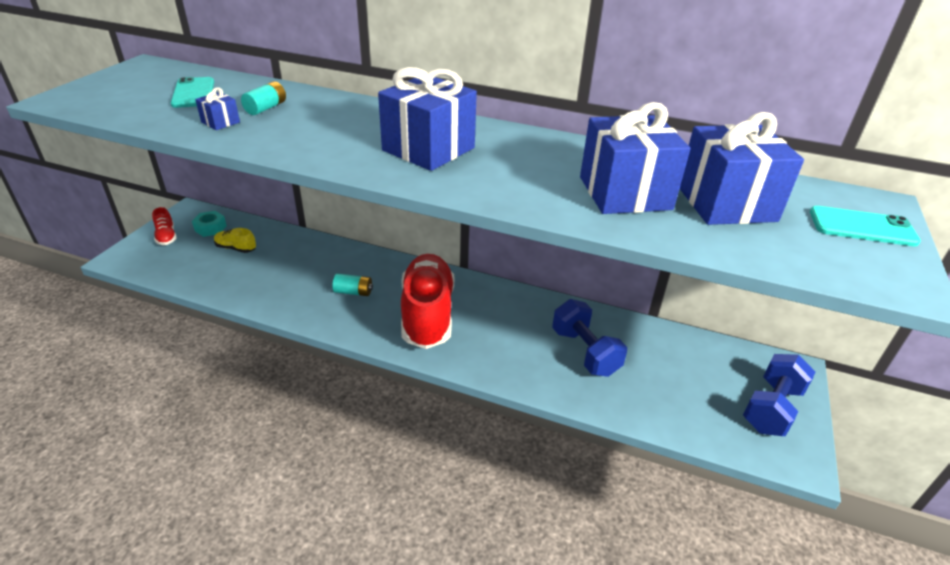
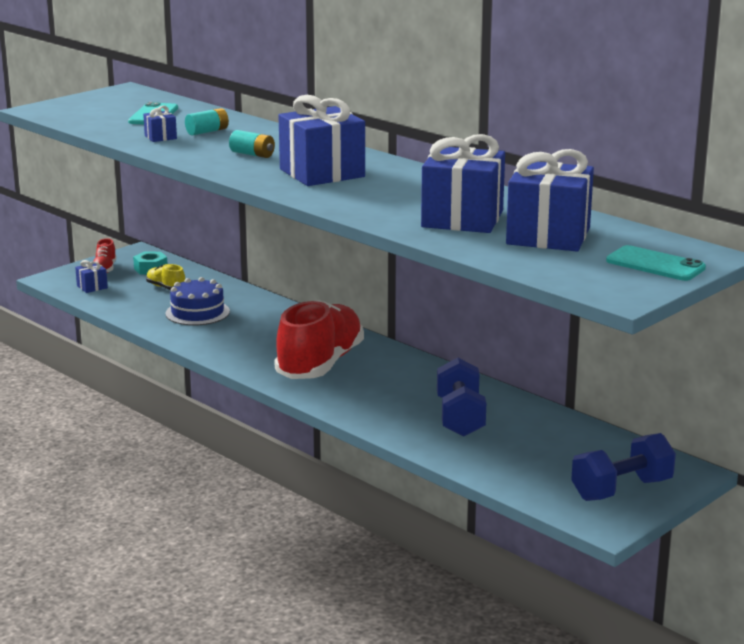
camera: 25 degrees right, 15 degrees down
(163, 261) = (92, 287): none -> blue gift
(281, 273) = (197, 312): none -> blue cake
(353, 292) = (258, 337): turquoise battery -> turquoise battery (252, 154)

